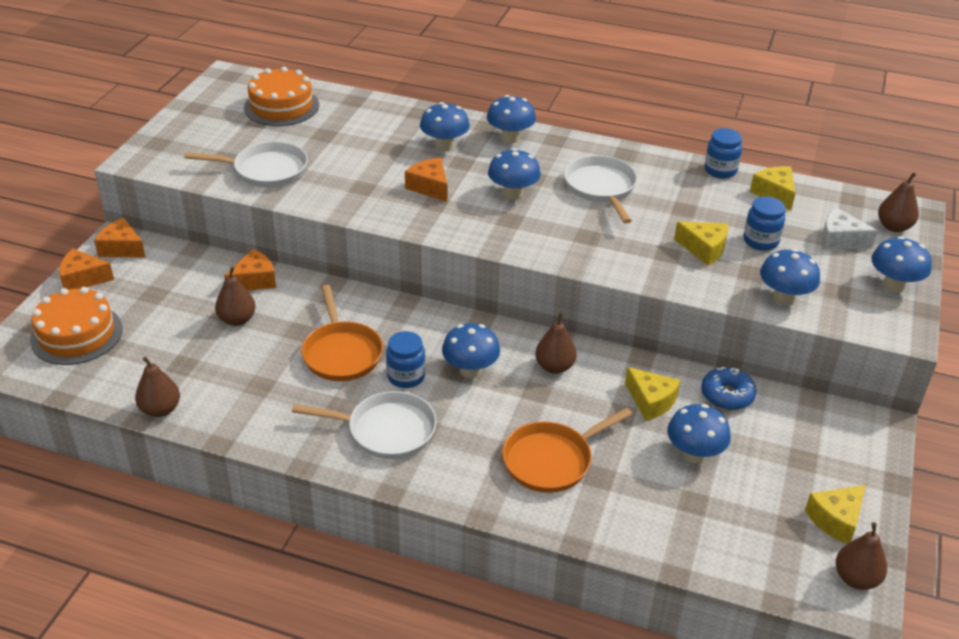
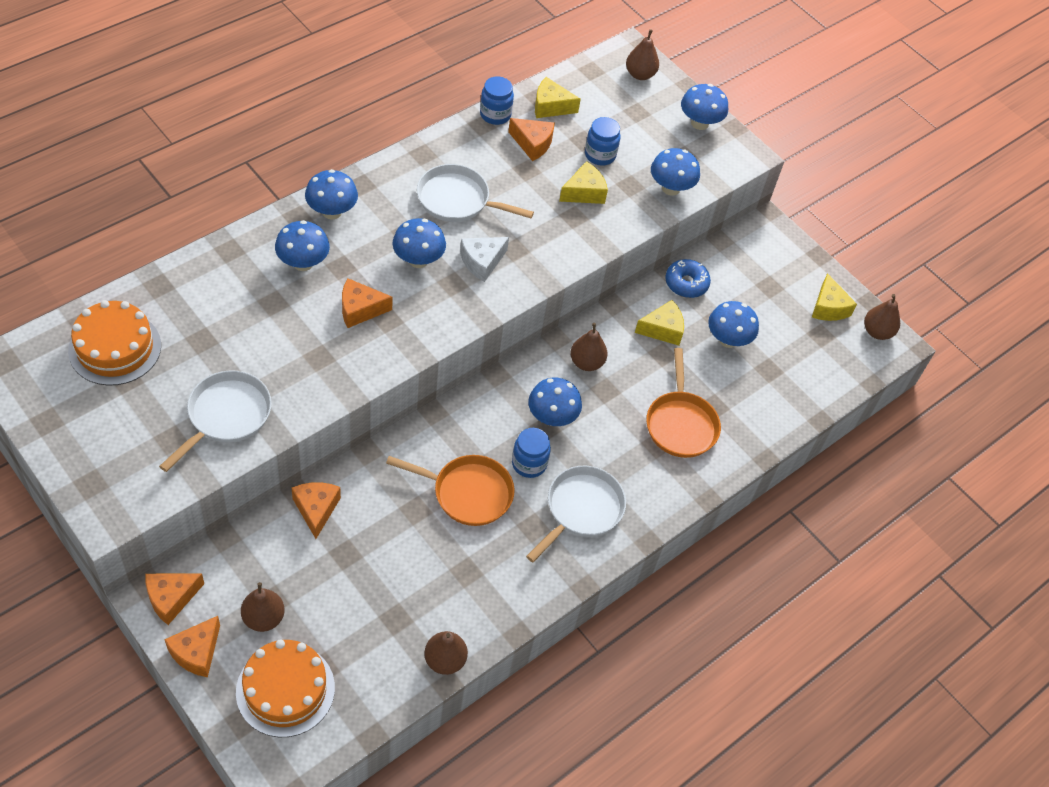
camera: 65 degrees left, 15 degrees up
(237, 320) = (364, 549): brown pear -> brown pear (263, 618)
(718, 201) = (532, 144): none -> orange cheese
(839, 240) = (631, 113): white cheese -> white cheese (482, 262)

